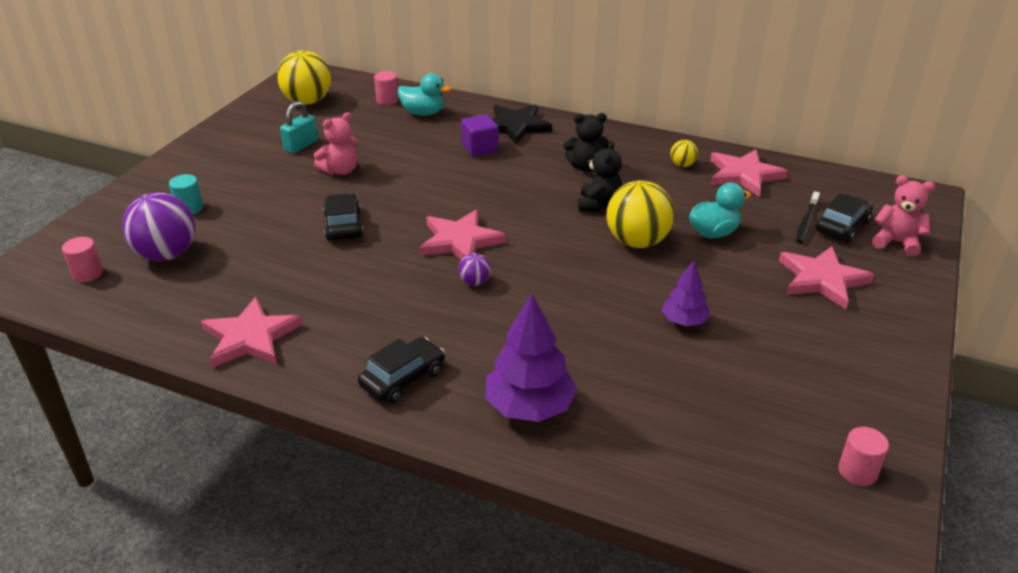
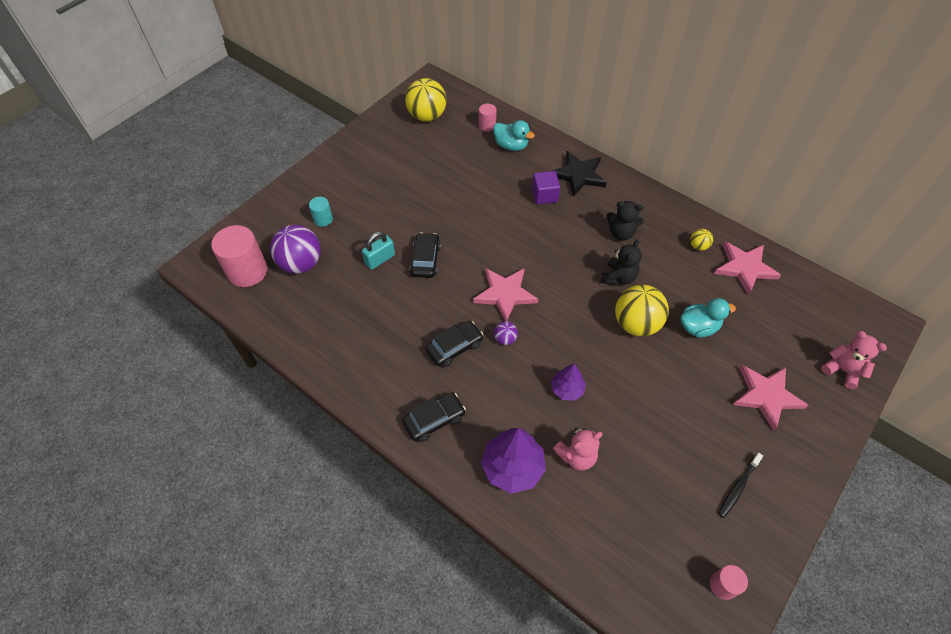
camera: 15 degrees right, 20 degrees up
(87, 274) = (247, 271): pink cylinder -> pink cylinder, size x1.96
(250, 337) = (342, 357): pink star -> none
(301, 145) = (412, 166): turquoise padlock -> turquoise padlock (380, 259)
(340, 170) = (435, 200): pink teddy bear -> pink teddy bear (576, 456)
(684, 321) = (646, 413): purple tree -> purple tree (567, 389)
(806, 222) = (777, 332): black toothbrush -> black toothbrush (738, 487)
(842, 226) = (804, 342): black car -> black car (454, 347)

